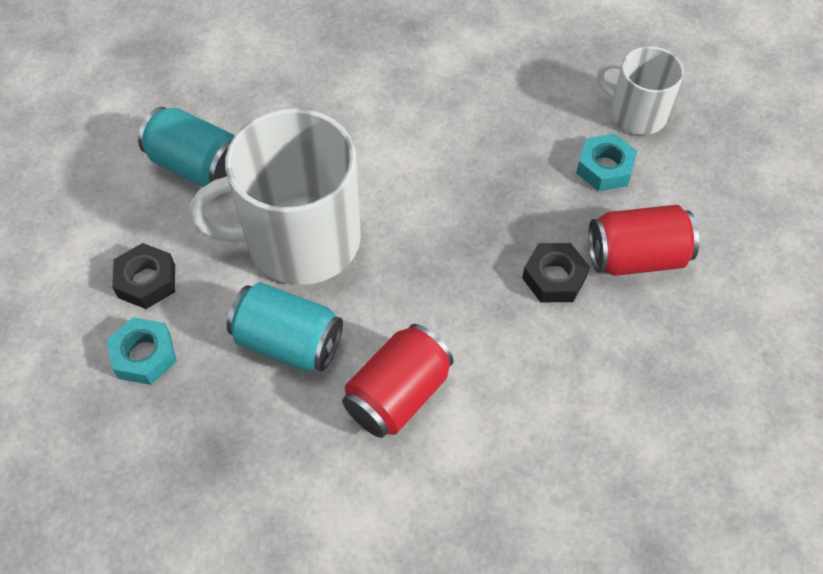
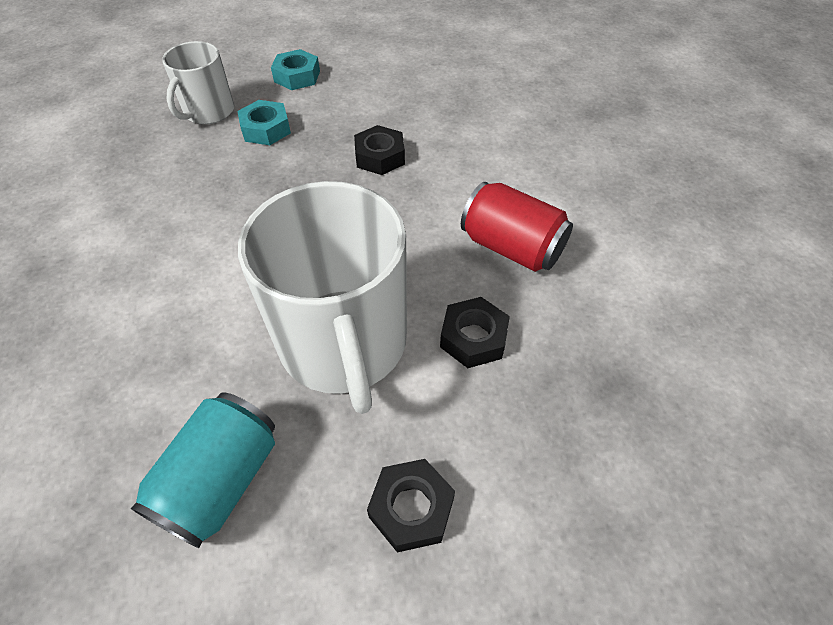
camera: 95 degrees left, 5 degrees down
(144, 355) = (518, 486): turquoise nut -> turquoise nut (297, 76)
(288, 342) = (473, 338): turquoise can -> black nut
(636, 257) = (357, 114): red can -> none

